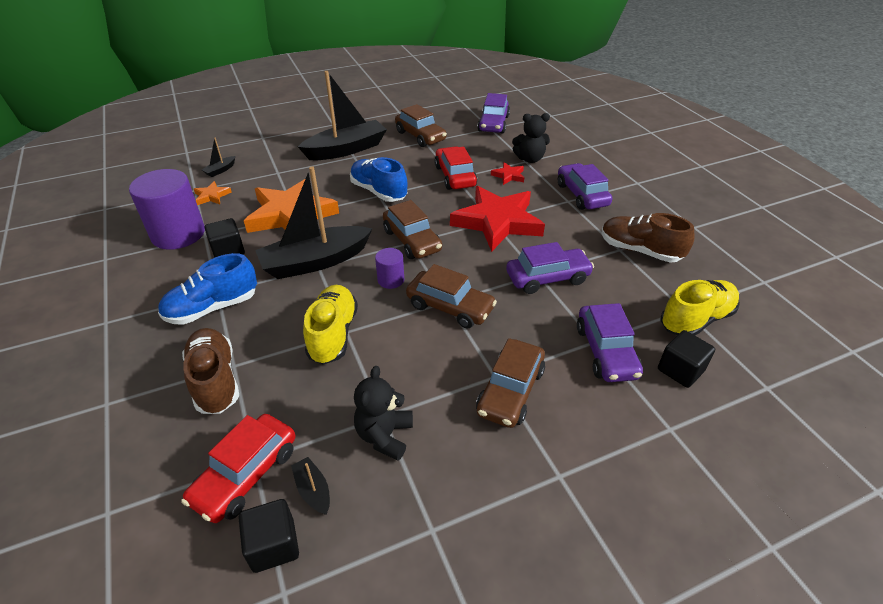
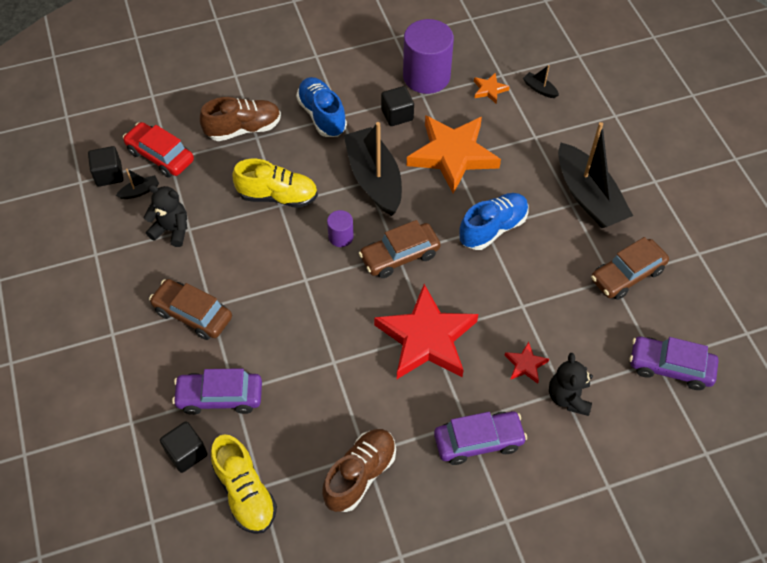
camera: 95 degrees right, 15 degrees up
(450, 307) = (297, 281): brown car -> none
(455, 176) = (525, 305): red car -> none
(547, 278) = (326, 369): purple car -> none

